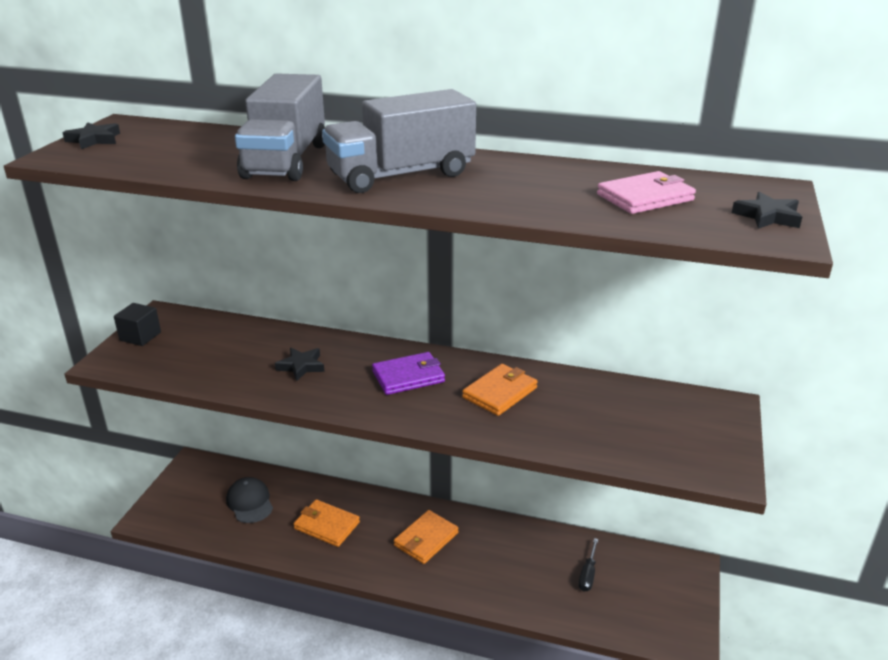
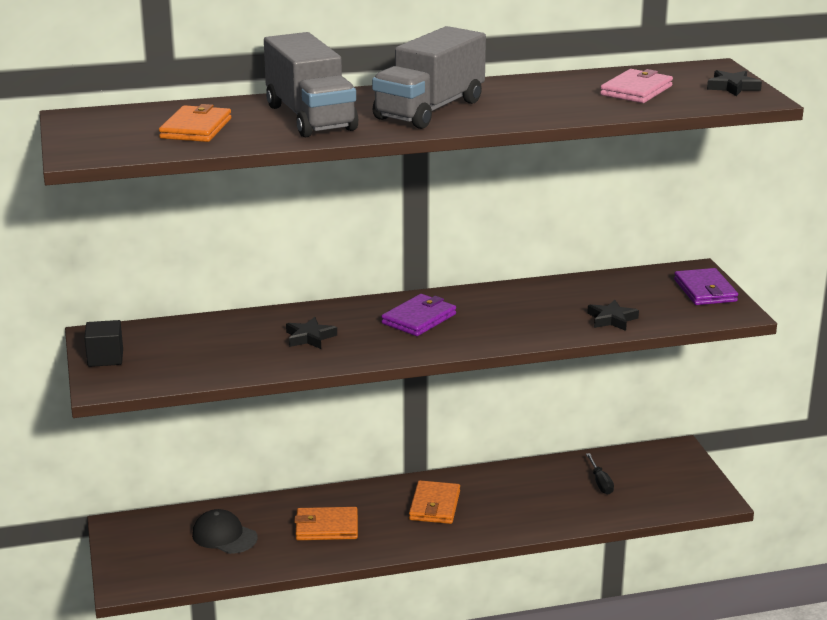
camera: 30 degrees left, 5 degrees down
(94, 140) = (84, 135): black star -> black star (612, 319)
(500, 392) = (511, 309): orange wallet -> orange wallet (196, 128)
(717, 433) = (705, 290): none -> purple wallet

